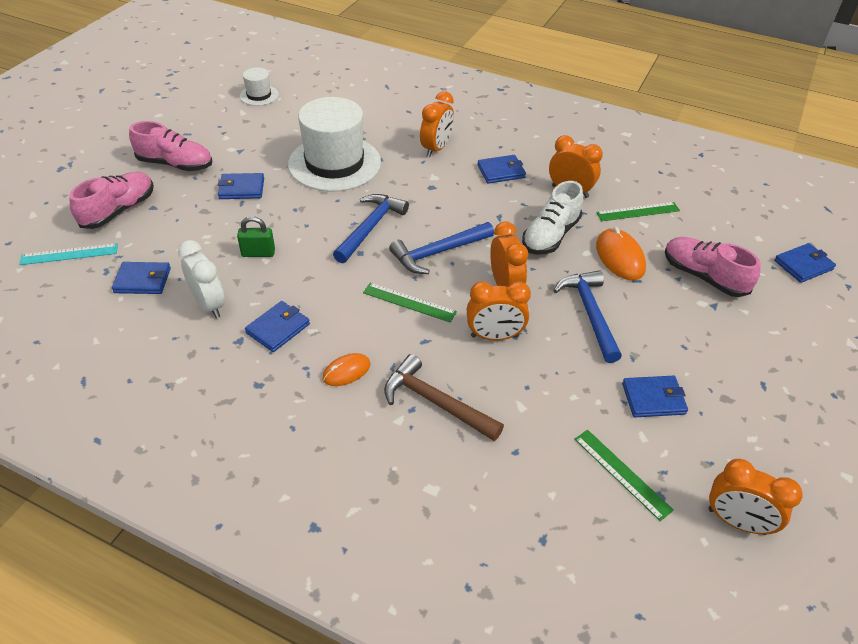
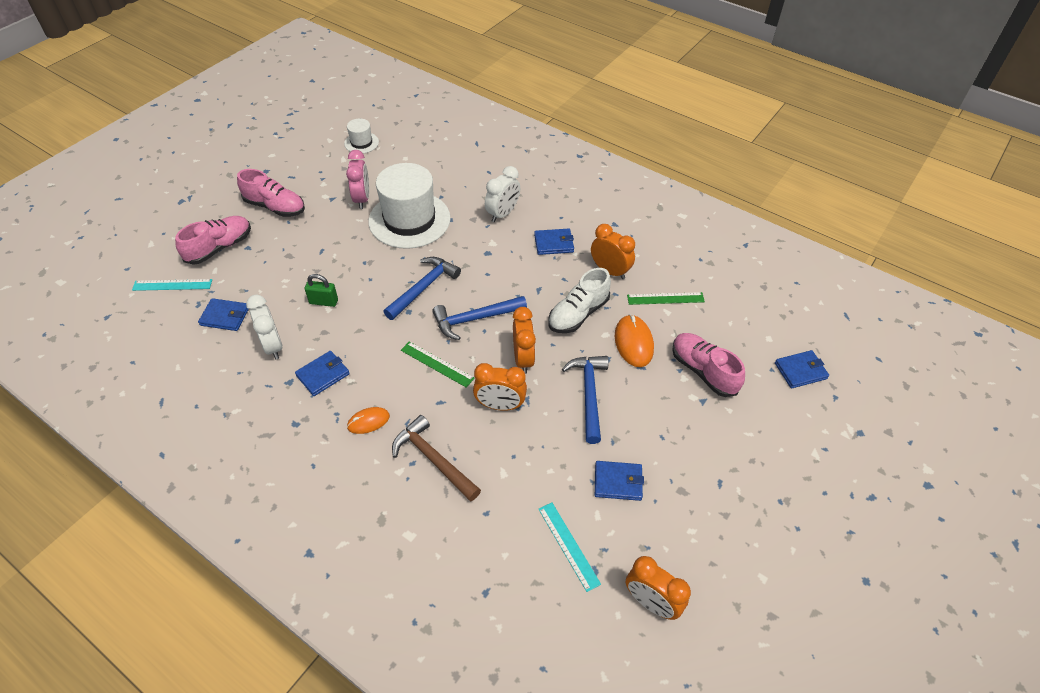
camera: 10 degrees right, 5 degrees up
(241, 189) = (324, 237): blue wallet -> none
(275, 148) = (362, 199): none -> pink clock
(436, 149) = (502, 214): orange clock -> white clock
(622, 473) = (568, 545): green ruler -> turquoise ruler

